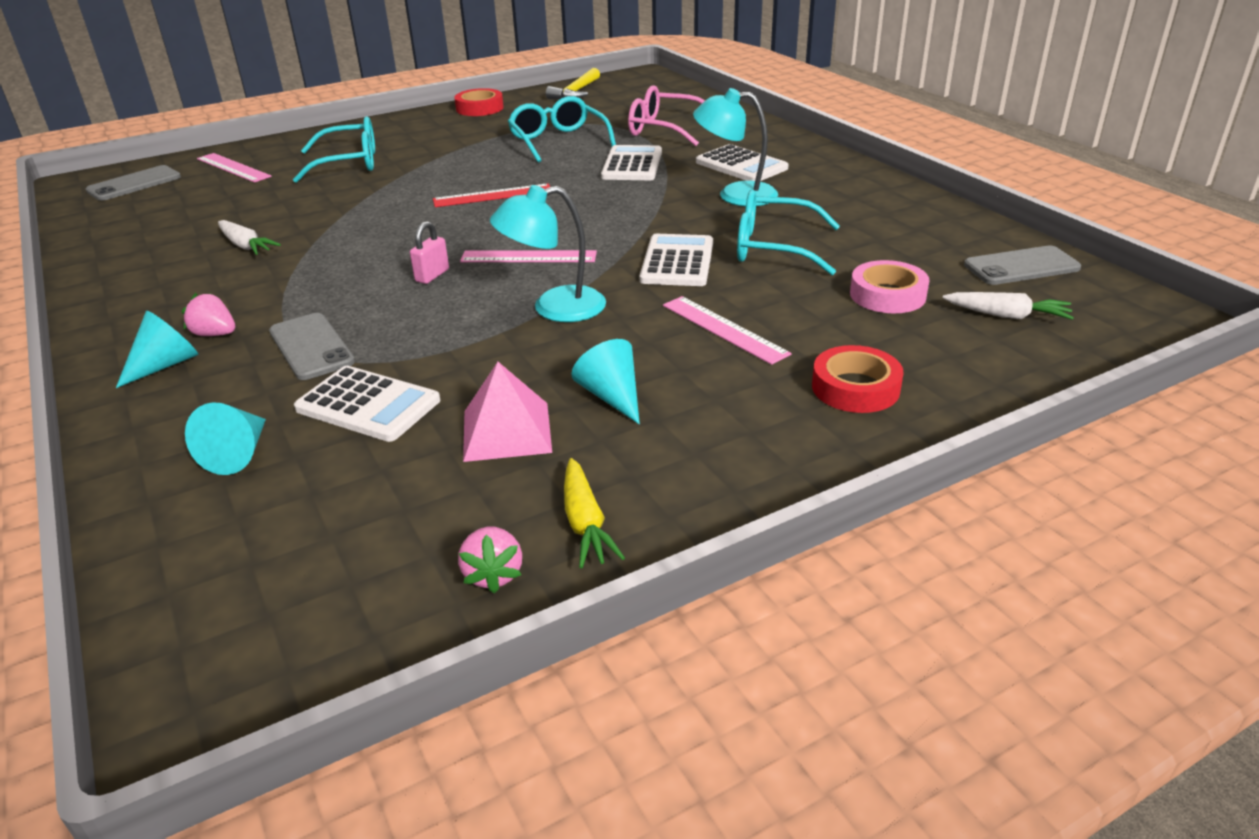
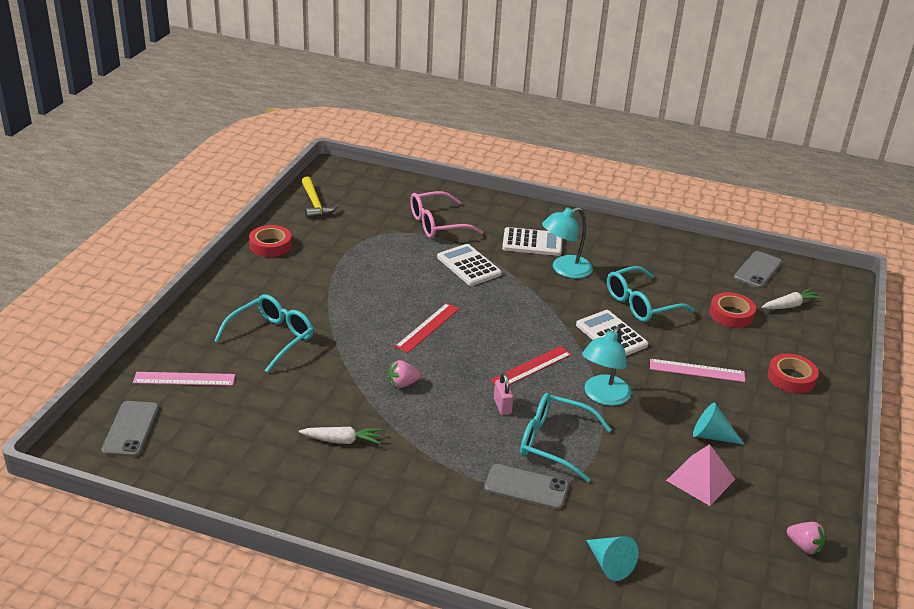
camera: 45 degrees left, 0 degrees up
(165, 365) = (469, 543): turquoise cone -> none
(215, 334) = (456, 510): pink strawberry -> pink strawberry (402, 384)
(368, 405) = (618, 503): white calculator -> none
(528, 257) = (531, 367): pink ruler -> red ruler
(558, 141) = (386, 260): turquoise glasses -> turquoise glasses (554, 442)
(585, 523) = (798, 504): yellow carrot -> none
(887, 295) = (731, 314): pink tape -> red tape

